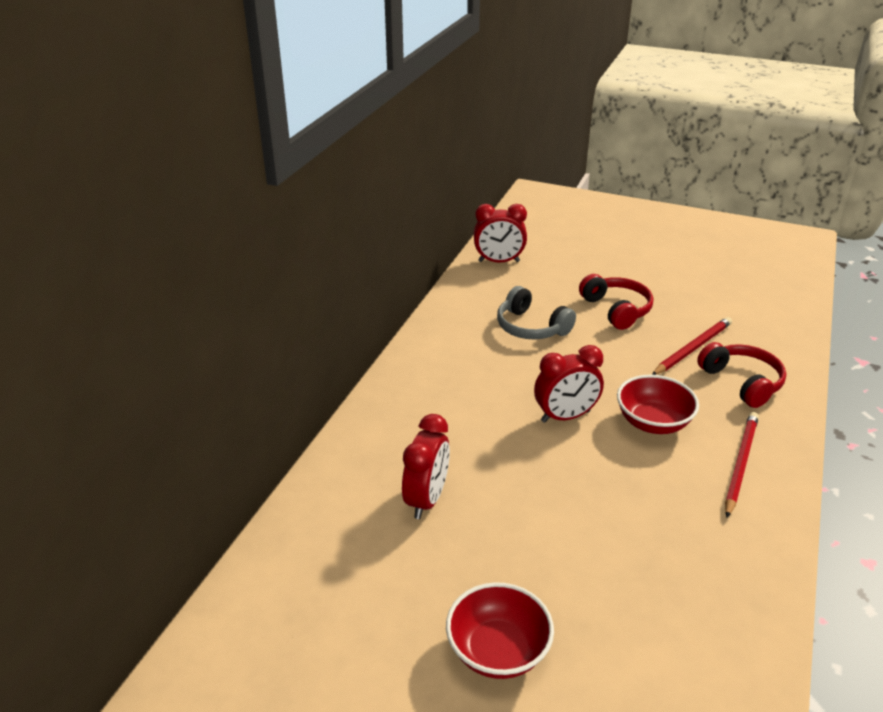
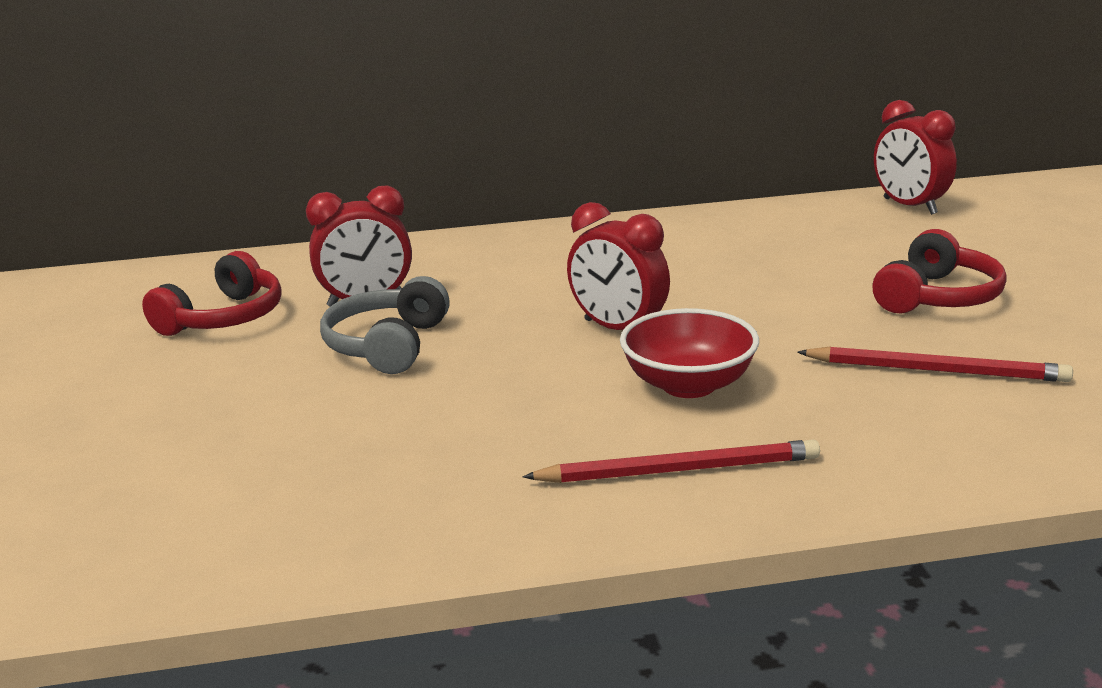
camera: 60 degrees right, 10 degrees down
(498, 651) = (159, 398): red bowl -> none
(531, 327) = (787, 262): grey headphones -> grey headphones (388, 345)
(742, 382) = (909, 428): red headphones -> red headphones (224, 318)

